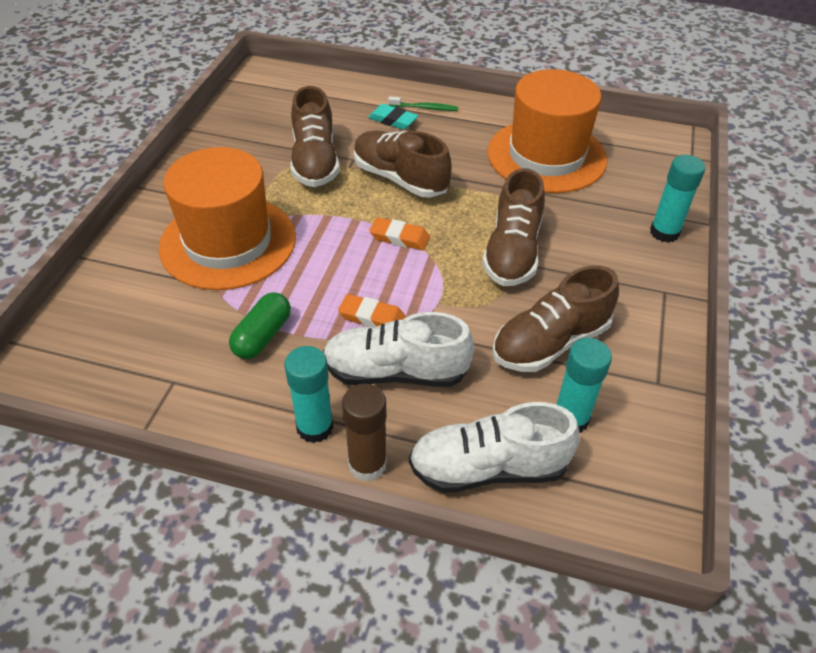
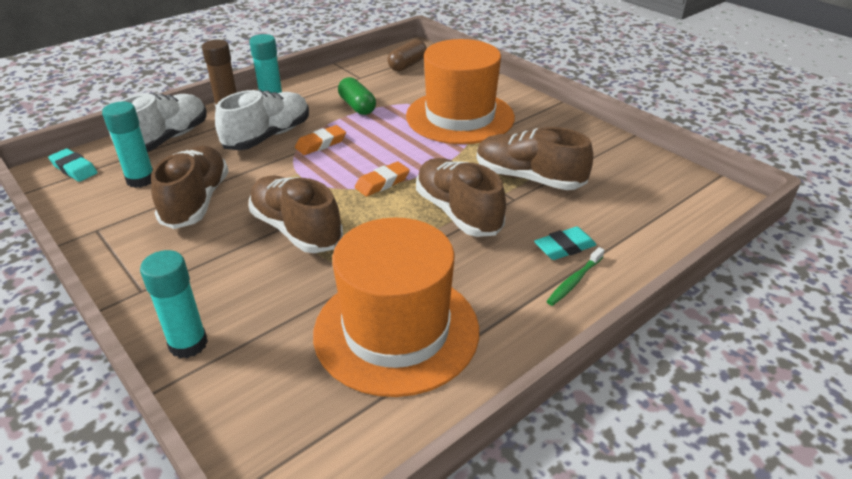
camera: 125 degrees right, 10 degrees down
(101, 352) = (407, 65): none -> brown capsule
(400, 179) = (458, 212): brown shoe -> brown shoe turned 105 degrees counterclockwise
(622, 506) = (74, 169): none -> turquoise eraser

